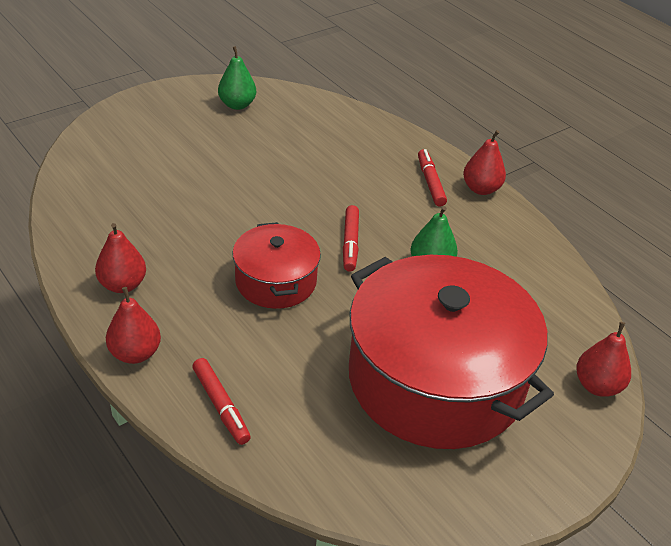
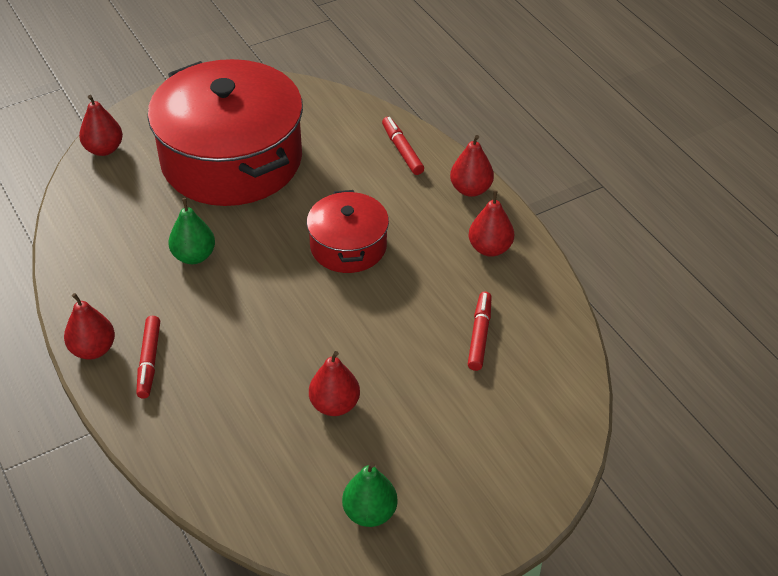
camera: 170 degrees left, 5 degrees up
(270, 159) = (334, 405): none -> red pear
(350, 243) = (267, 284): red marker -> red marker (479, 335)

